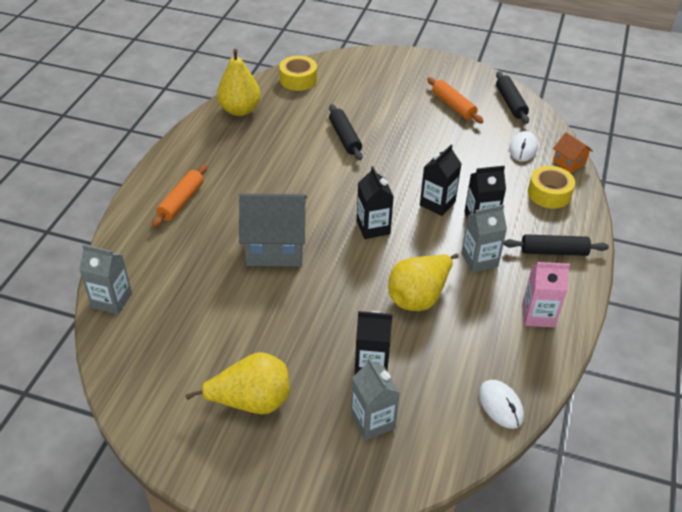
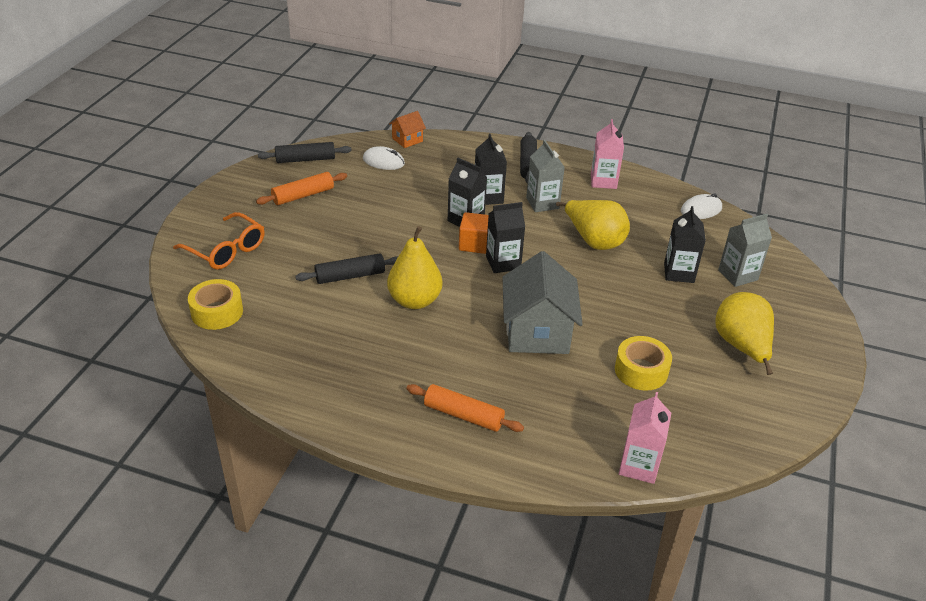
camera: 90 degrees left, 5 degrees down
(112, 300) = (639, 466): grey carton -> pink carton
(240, 110) = (276, 367): yellow pear -> yellow pear (414, 301)
(371, 76) = (226, 250): none -> orange glasses
(399, 209) = (474, 244): none -> orange cube
(549, 193) = (451, 156): yellow tape -> yellow tape (641, 371)

